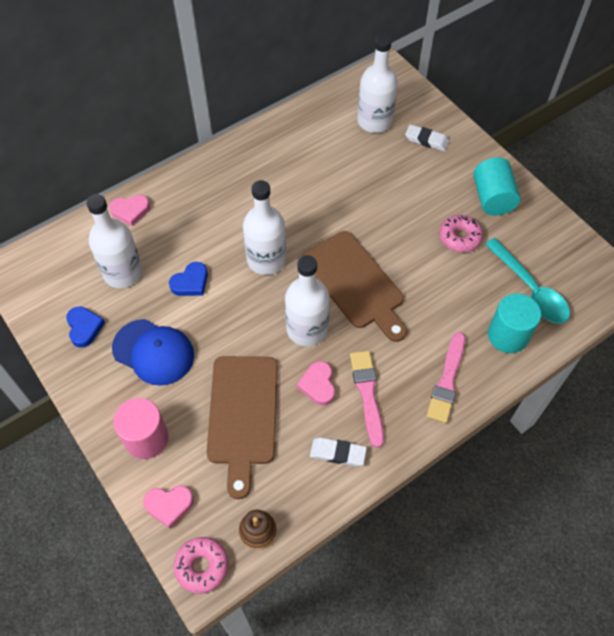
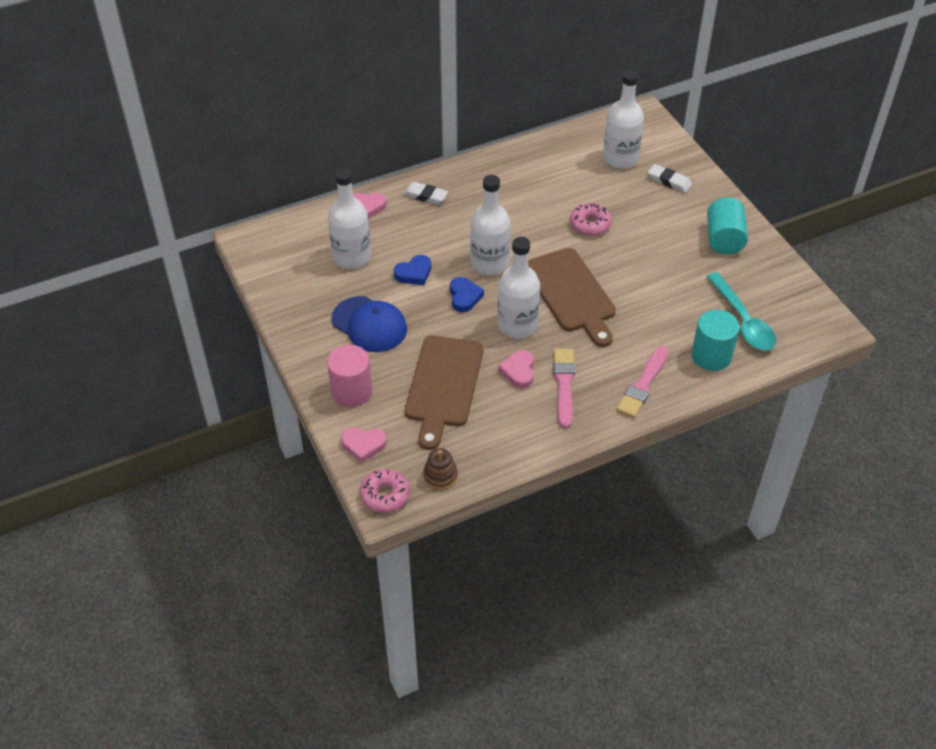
camera: 10 degrees right, 10 degrees down
(84, 328) = (308, 297): blue heart -> blue heart (464, 297)
(338, 453) = (526, 427): white eraser -> white eraser (425, 196)
(459, 237) = (683, 268): pink donut -> pink donut (590, 224)

